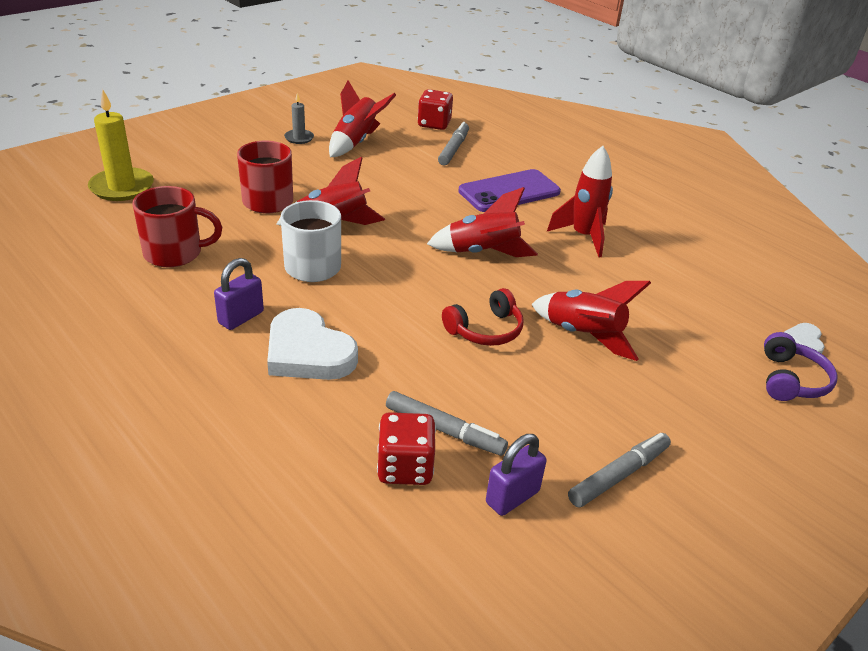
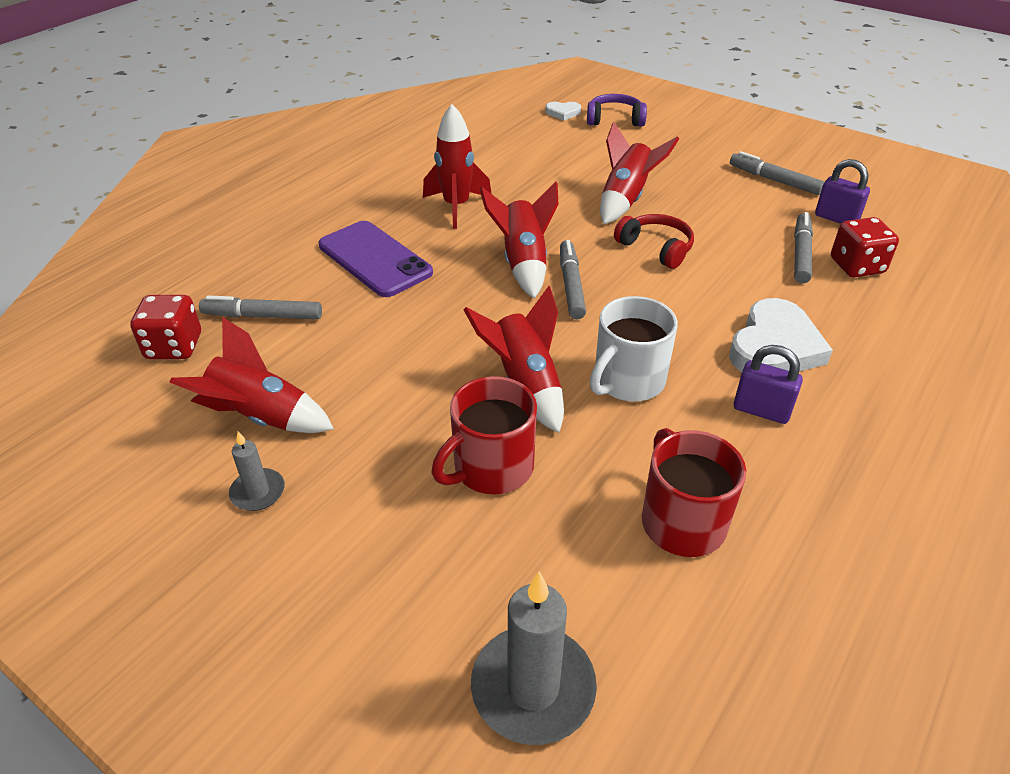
camera: 100 degrees left, 5 degrees up
(122, 187) = (533, 688): yellow candle -> grey candle
(442, 269) = (571, 285): none -> grey marker

